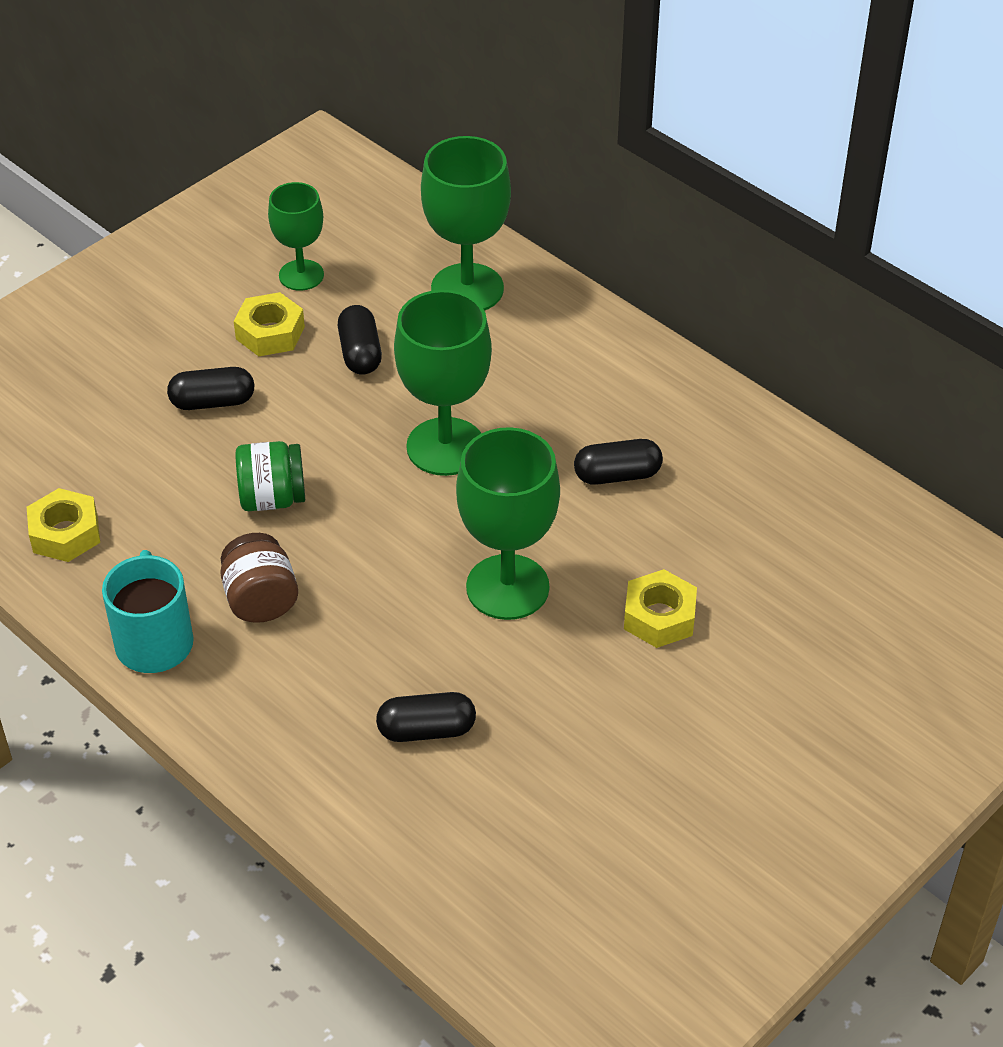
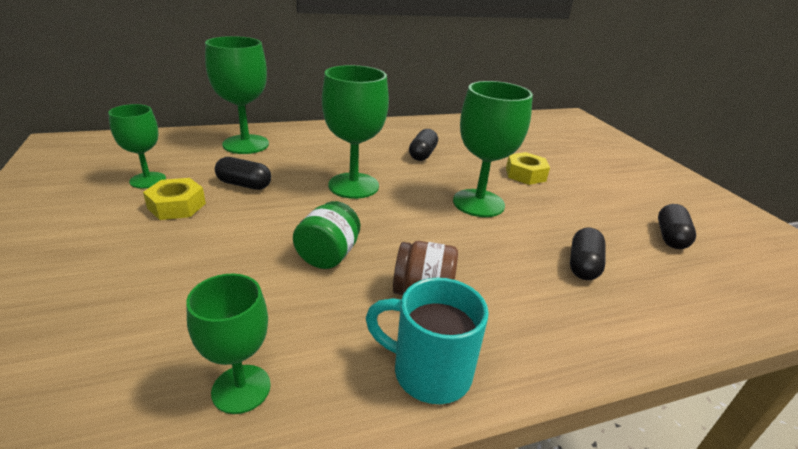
camera: 65 degrees left, 15 degrees down
(65, 533) = (241, 389): yellow nut -> green goblet
(212, 402) = (203, 249): black capsule -> black capsule (670, 237)

